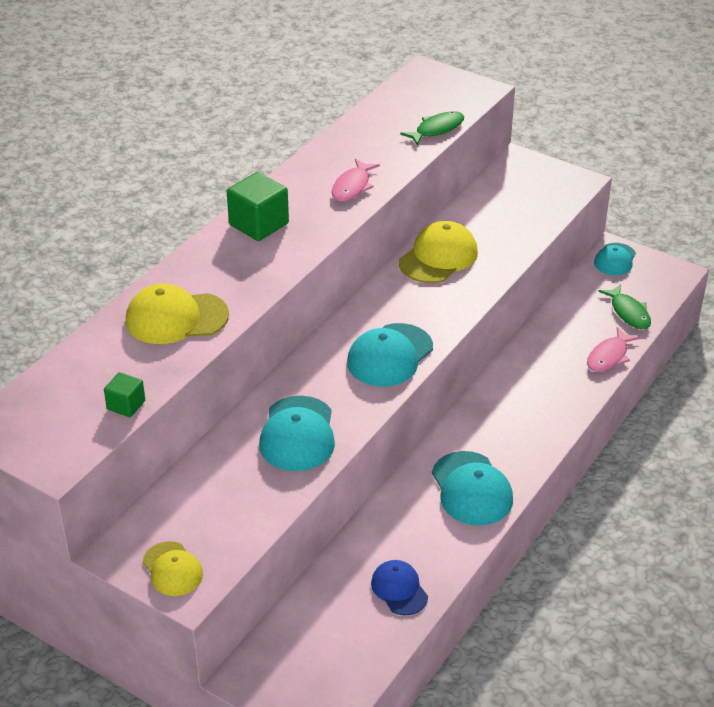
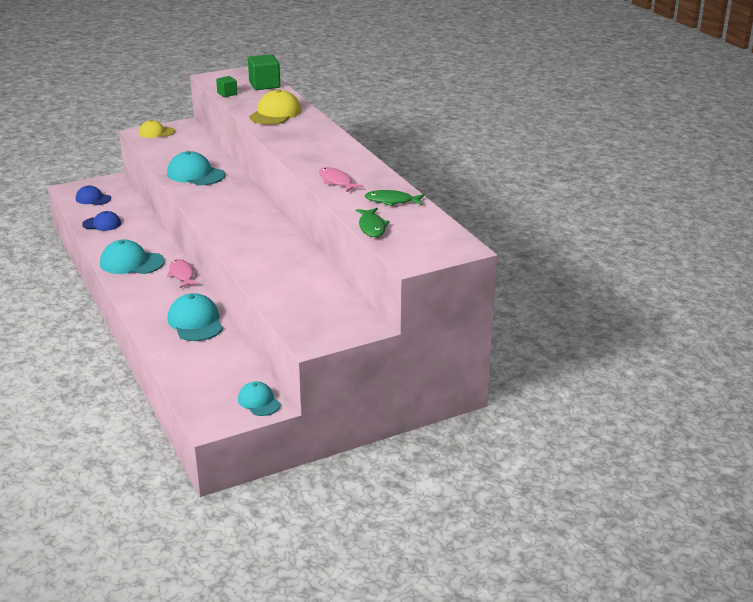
camera: 120 degrees right, 10 degrees down
(259, 224) = (332, 148): green cube -> green cube (264, 85)
(330, 657) = (93, 199): none -> blue cap
(389, 355) = (218, 212): turquoise cap -> turquoise cap (195, 322)
(438, 257) = (288, 254): yellow cap -> none
(609, 356) = (165, 351): pink fish -> pink fish (182, 275)
(628, 312) = (195, 379): green fish -> green fish (391, 201)

